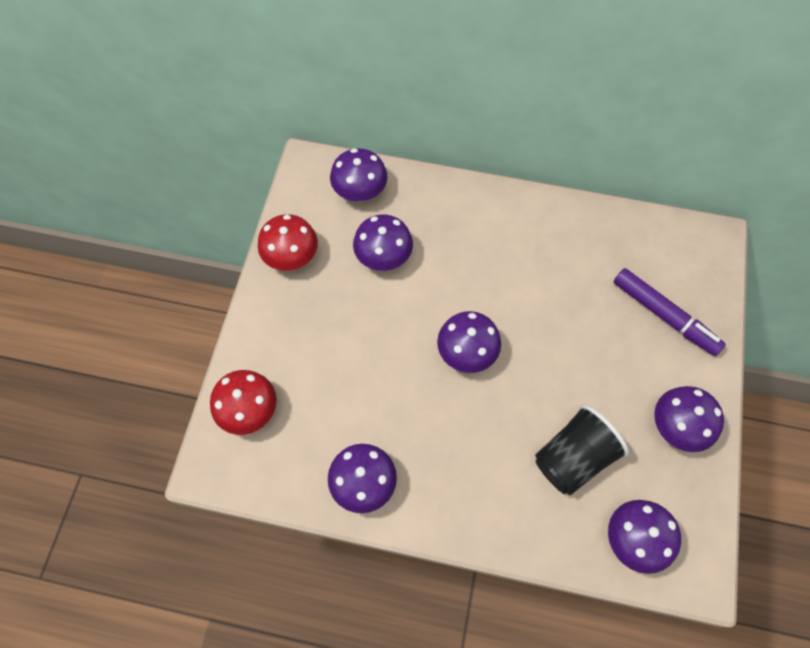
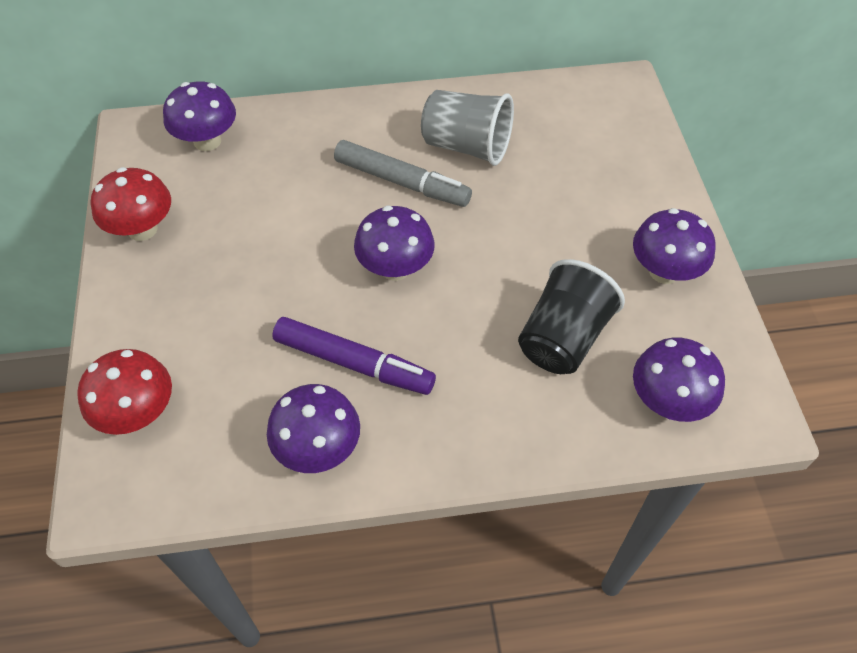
camera: 20 degrees left, 10 degrees down
(383, 258) = (259, 199): purple mushroom -> none
(497, 277) = (402, 182): none -> grey marker
(560, 260) = (466, 146): none -> grey cup
(664, 315) = (603, 168): purple marker -> purple marker (354, 363)

